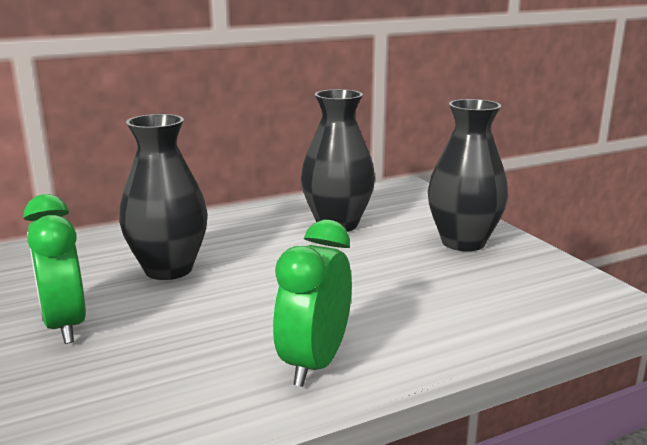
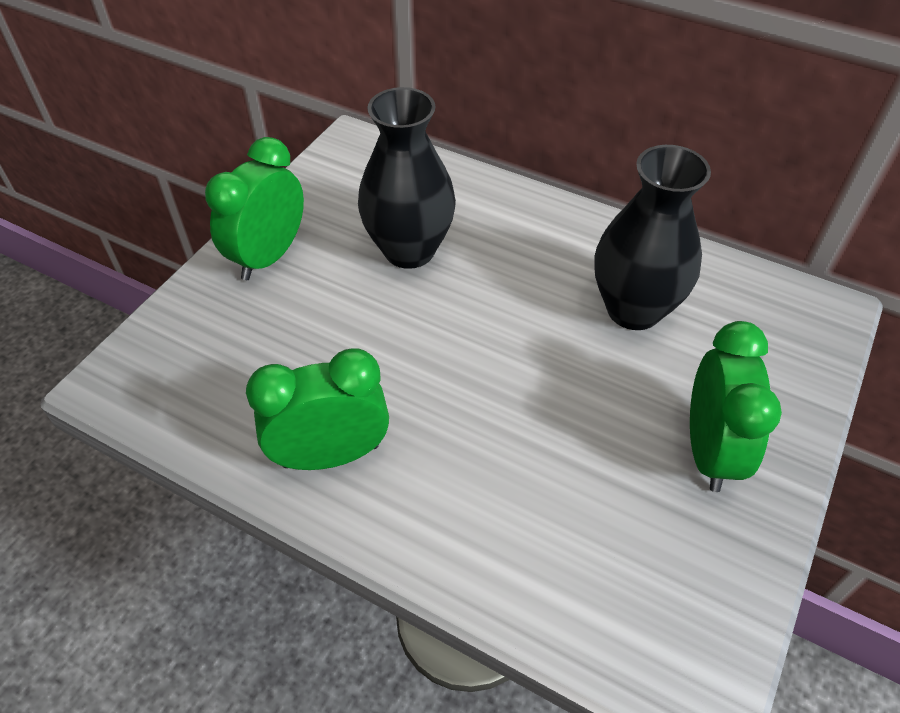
camera: 55 degrees right, 30 degrees up
(463, 242) = (709, 451): black vase -> green clock

